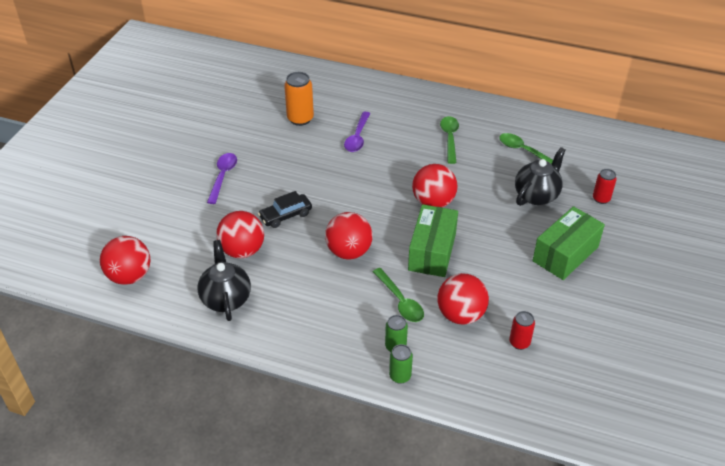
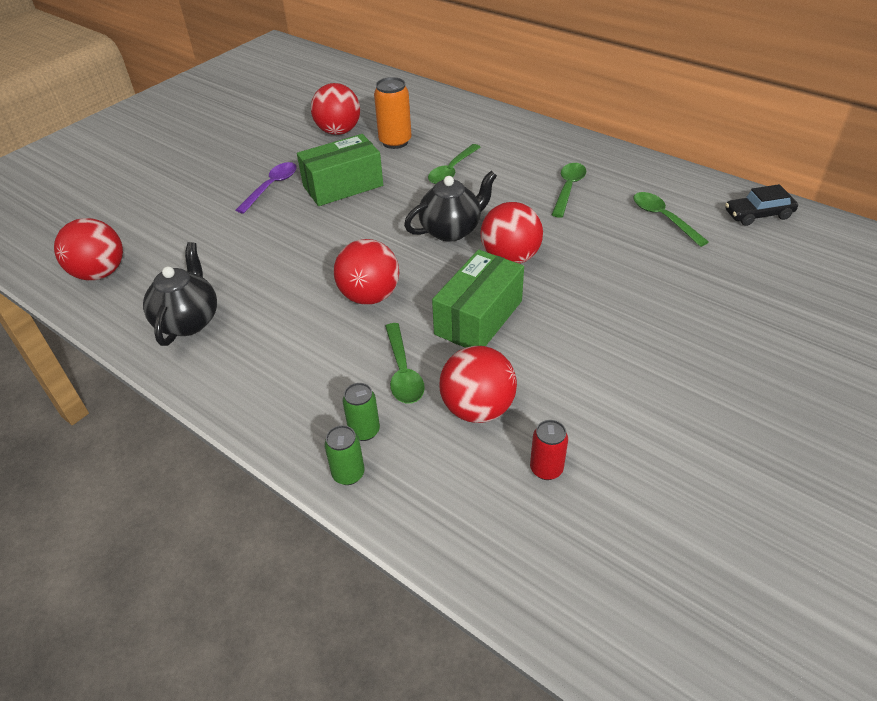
camera: 20 degrees right, 0 degrees up
(242, 250) = (243, 270): red ball -> red ball (338, 131)
(285, 215) = (317, 240): black car -> black car (758, 215)
(357, 137) = (452, 170): purple spoon -> green spoon
(536, 195) = (658, 274): black teapot -> black teapot (451, 230)
(565, 254) = (670, 358): green box -> green box (343, 186)
(601, 199) = (754, 295): red can -> none

